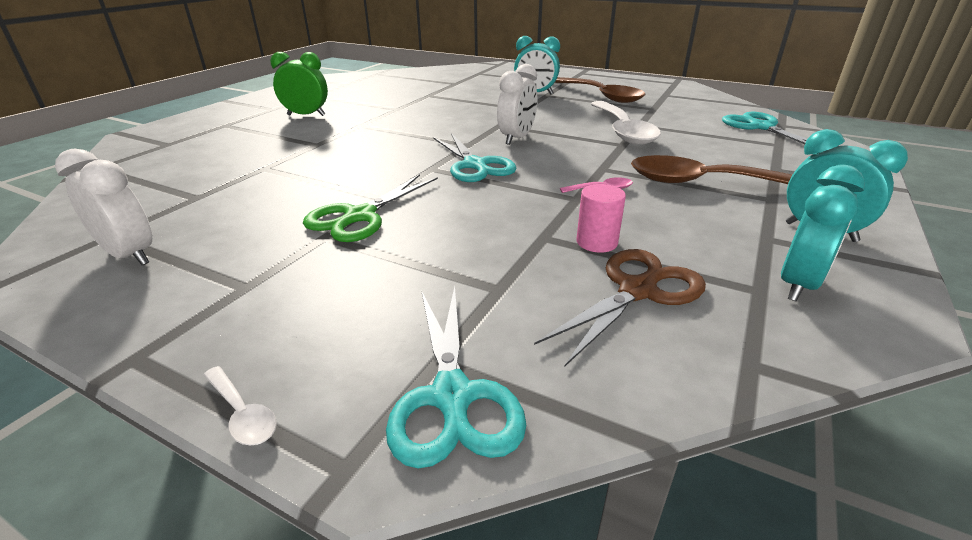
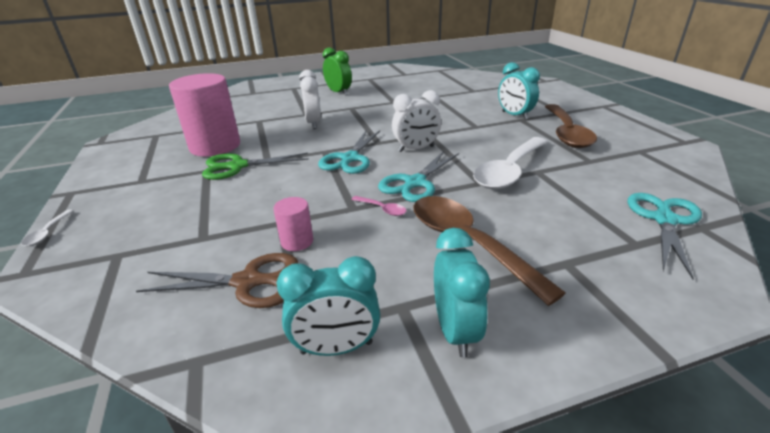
camera: 45 degrees right, 0 degrees up
(130, 255) = (143, 147): white clock -> white clock (313, 123)
(267, 210) = (215, 146): none -> pink cylinder
(452, 397) = (89, 273): turquoise scissors -> turquoise scissors (415, 183)

